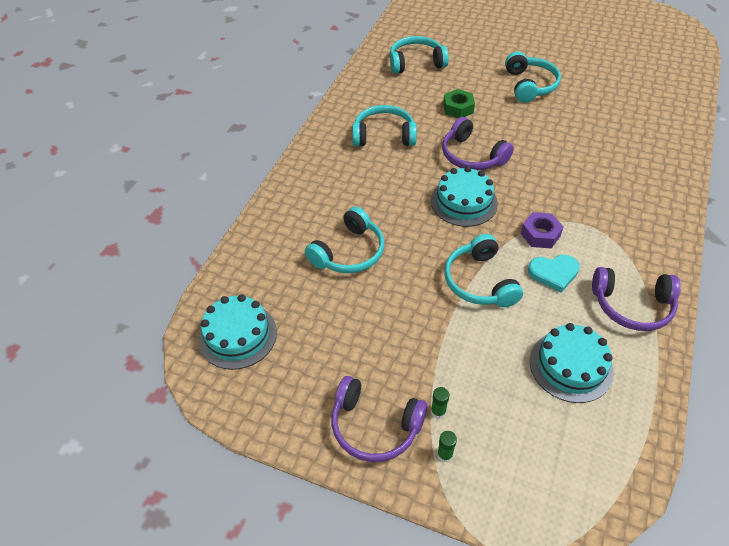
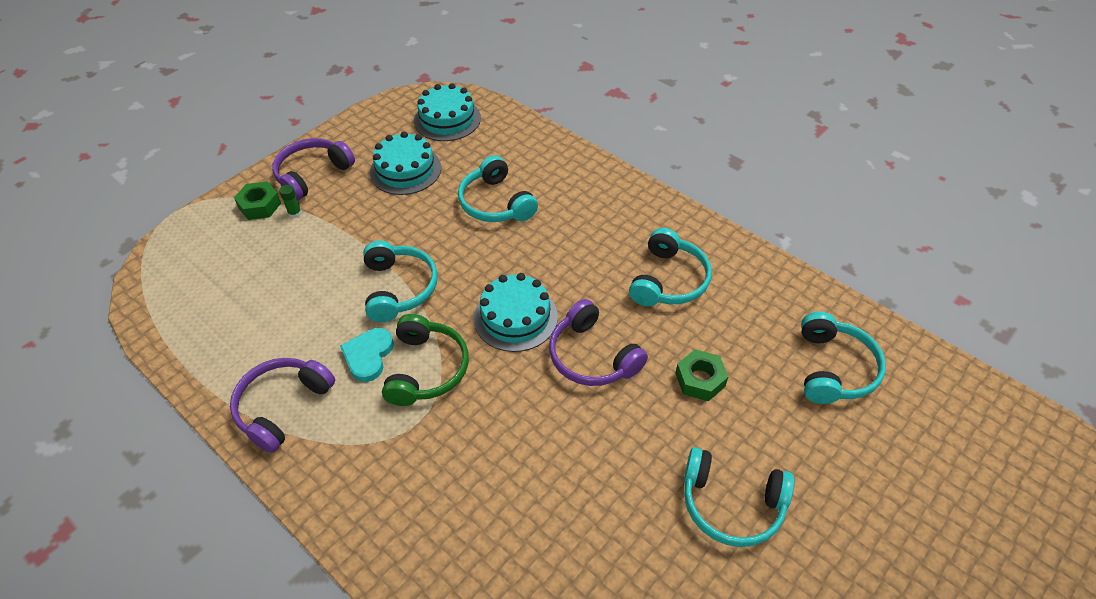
camera: 110 degrees right, 0 degrees up
(445, 454) = (260, 205): green glue stick -> green nut
(472, 156) = (592, 356): purple headphones -> purple headphones turned 105 degrees counterclockwise
(479, 281) = (399, 288): turquoise headphones -> turquoise headphones turned 75 degrees clockwise
(540, 234) = (426, 369): purple nut -> green headphones
(570, 366) = (263, 318): turquoise cake -> turquoise cake (405, 170)

